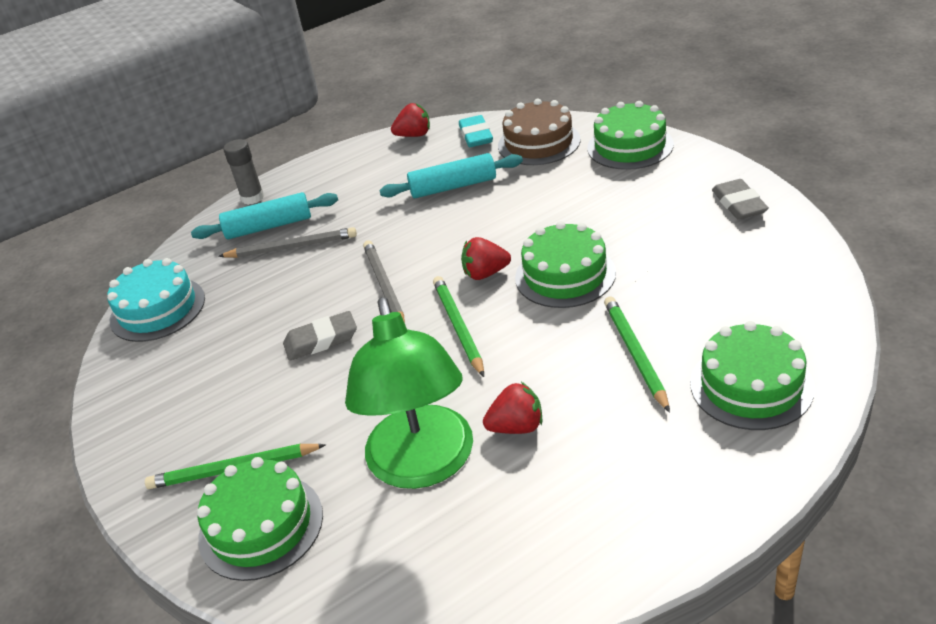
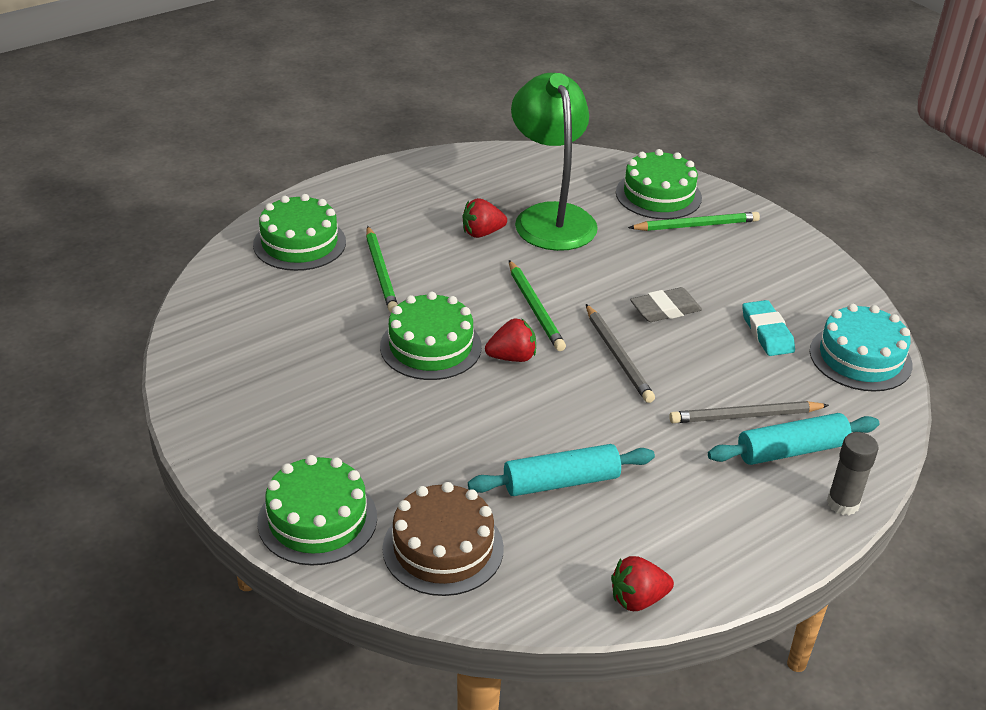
camera: 170 degrees right, 0 degrees up
(476, 135) = (538, 581): turquoise eraser -> turquoise eraser (767, 332)
(739, 204) = (224, 407): grey eraser -> none

